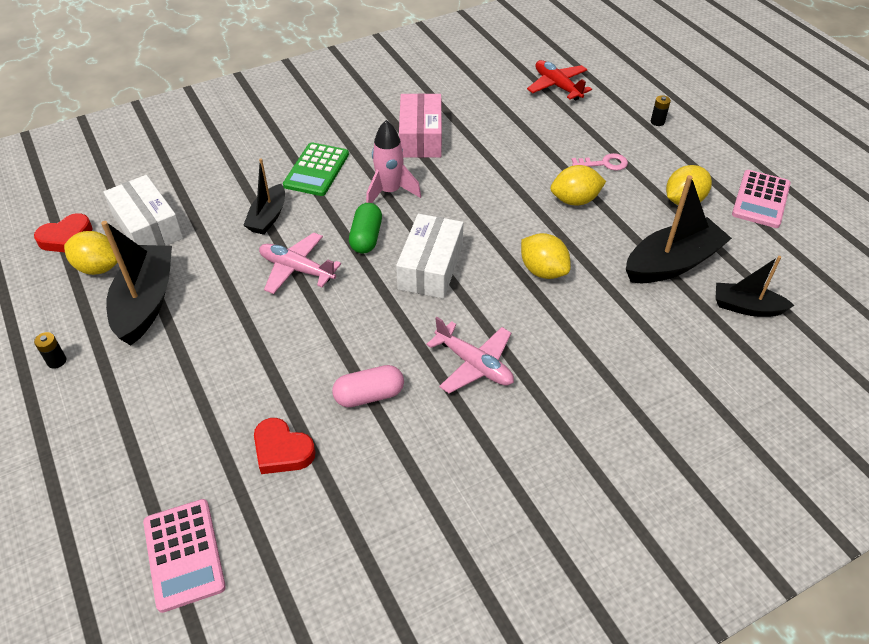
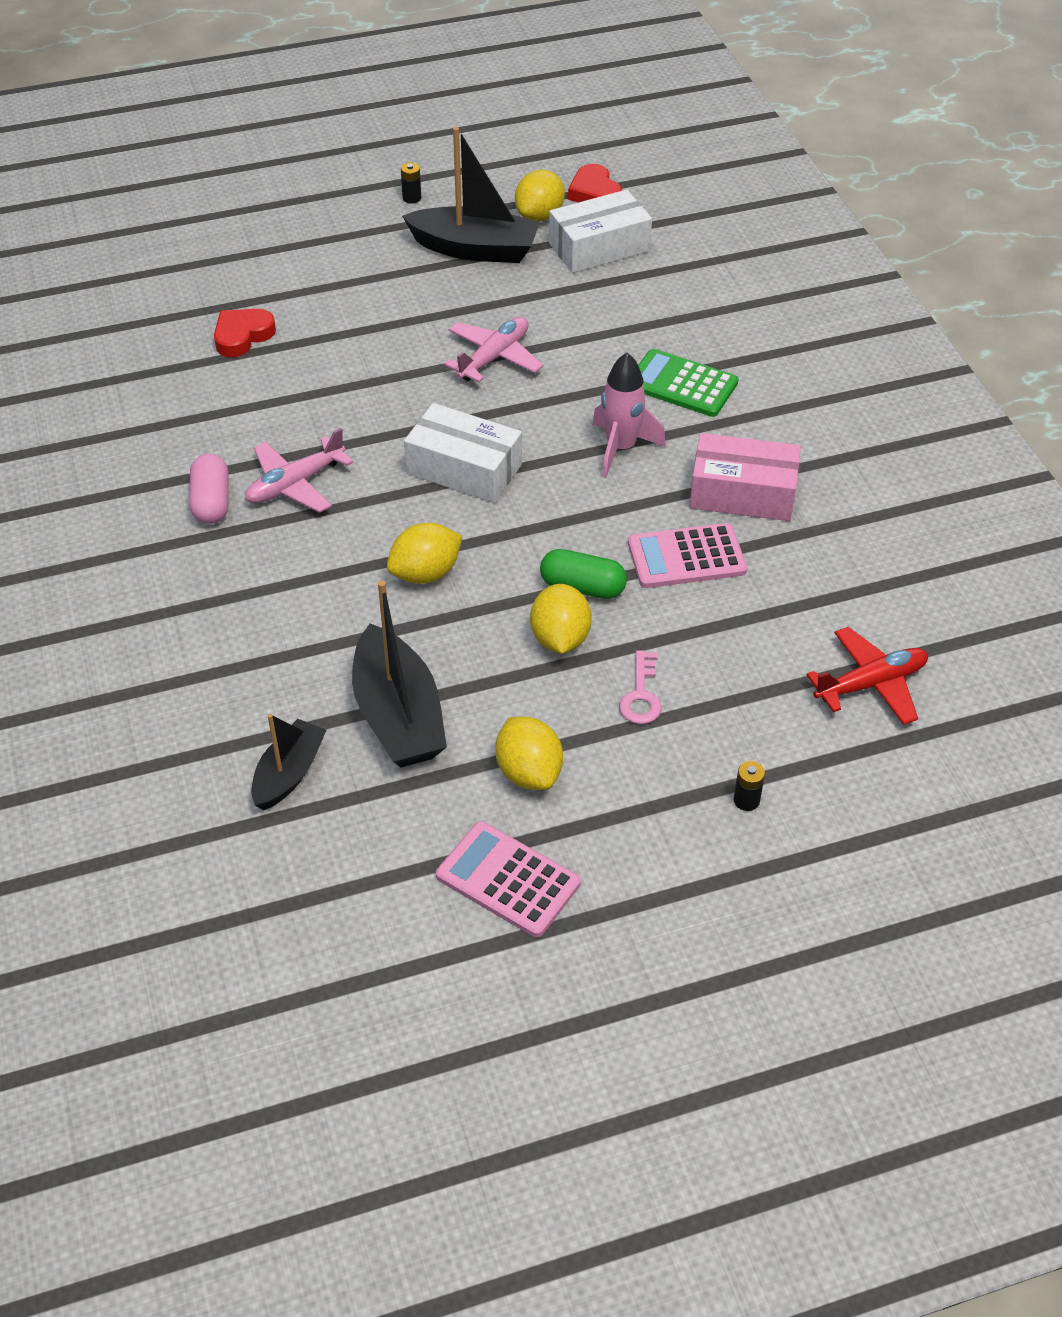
camera: 100 degrees right, 0 degrees up
(184, 554) = (161, 277): pink calculator -> pink calculator (686, 557)
(268, 217) = (594, 338): black boat -> none
(366, 237) = (534, 418): green capsule -> green capsule (582, 587)
(369, 395) = (285, 399): pink capsule -> pink capsule (211, 502)

